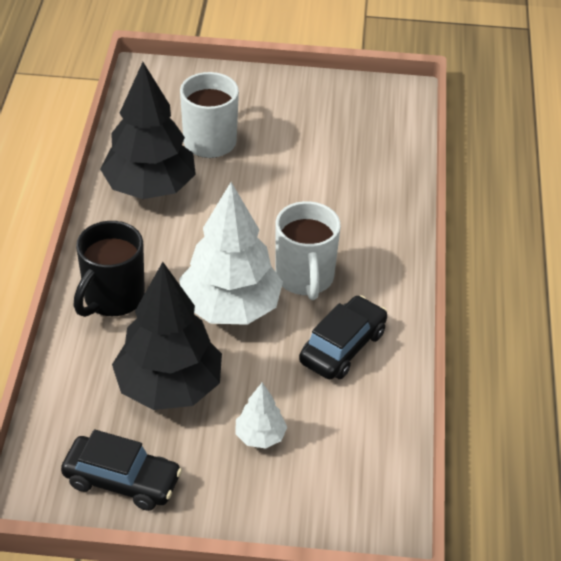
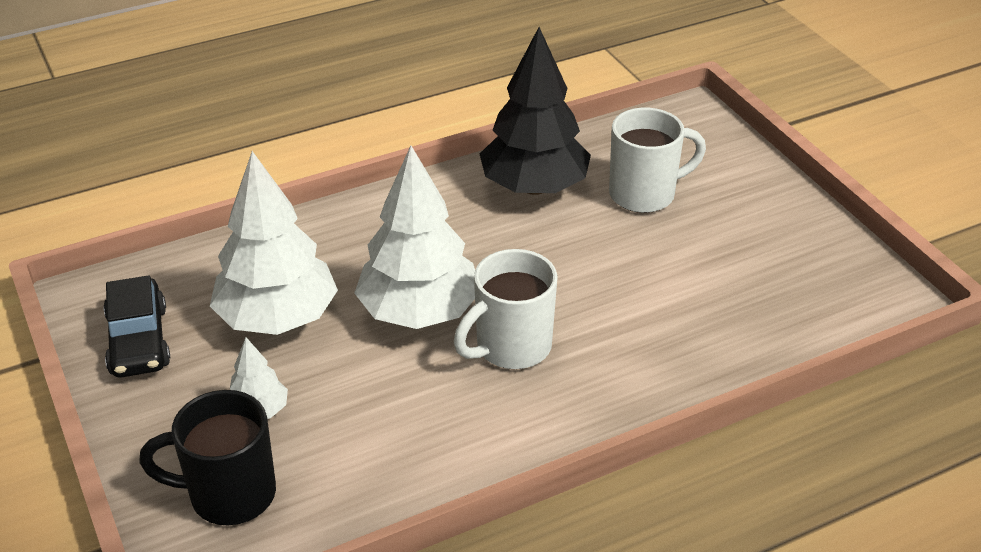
camera: 60 degrees right, 5 degrees down
(112, 299) = (362, 231): black mug -> black mug (229, 495)
(169, 387) = (278, 318): black tree -> white tree
(342, 347) = (435, 420): black car -> none

